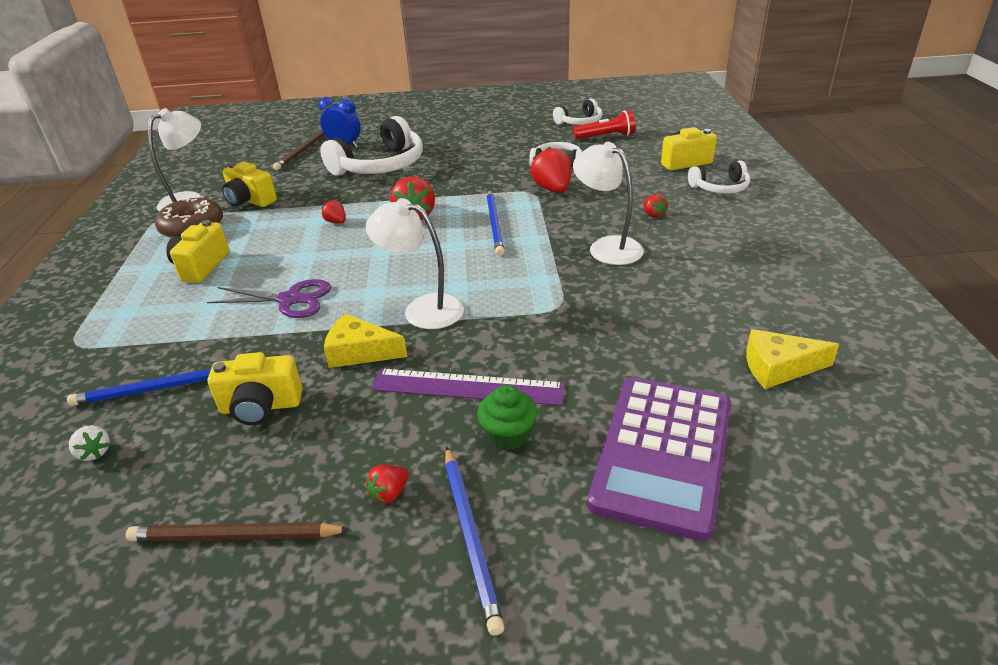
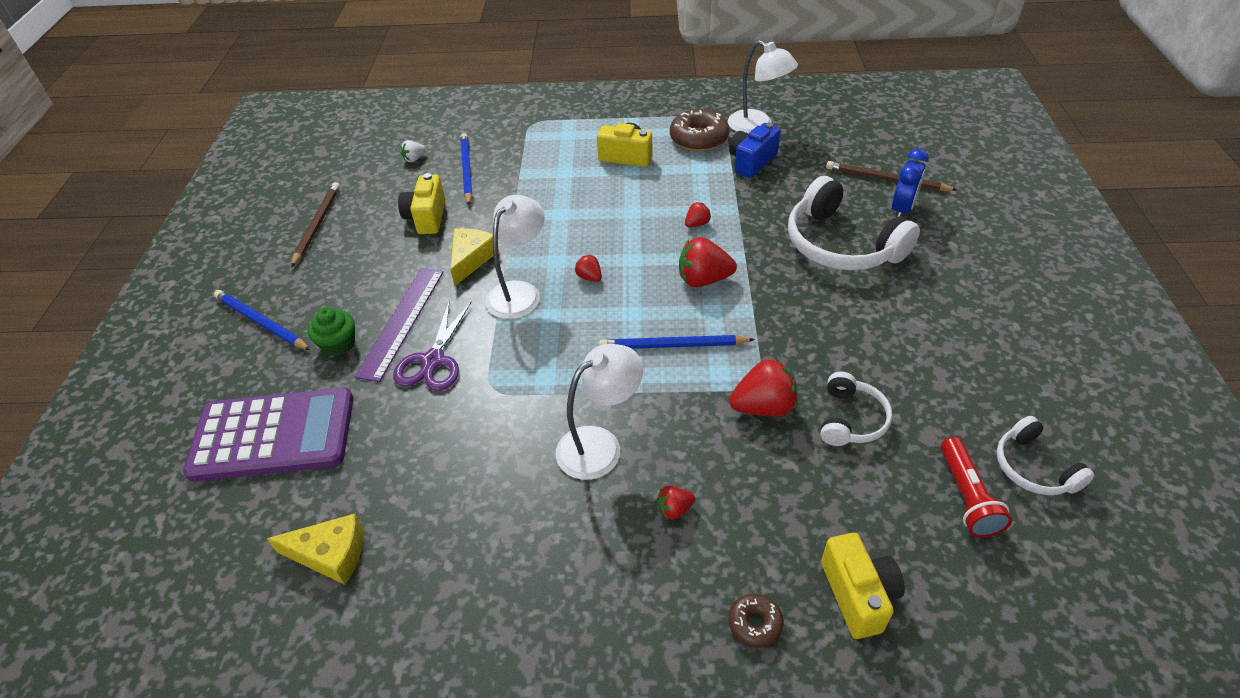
camera: 95 degrees right, 10 degrees up
(250, 201) = (752, 162): yellow camera -> blue camera
(290, 300) = (559, 212): purple scissors -> purple scissors (433, 361)
(389, 493) = (315, 285): red strawberry -> red strawberry (589, 277)
(470, 535) = (261, 323): blue pencil -> blue pencil turned 45 degrees clockwise
(663, 454) = (273, 435): purple calculator -> purple calculator turned 150 degrees clockwise
(720, 188) = (755, 623): white headphones -> brown donut
(778, 367) = (330, 554): yellow cheese -> yellow cheese turned 90 degrees clockwise

